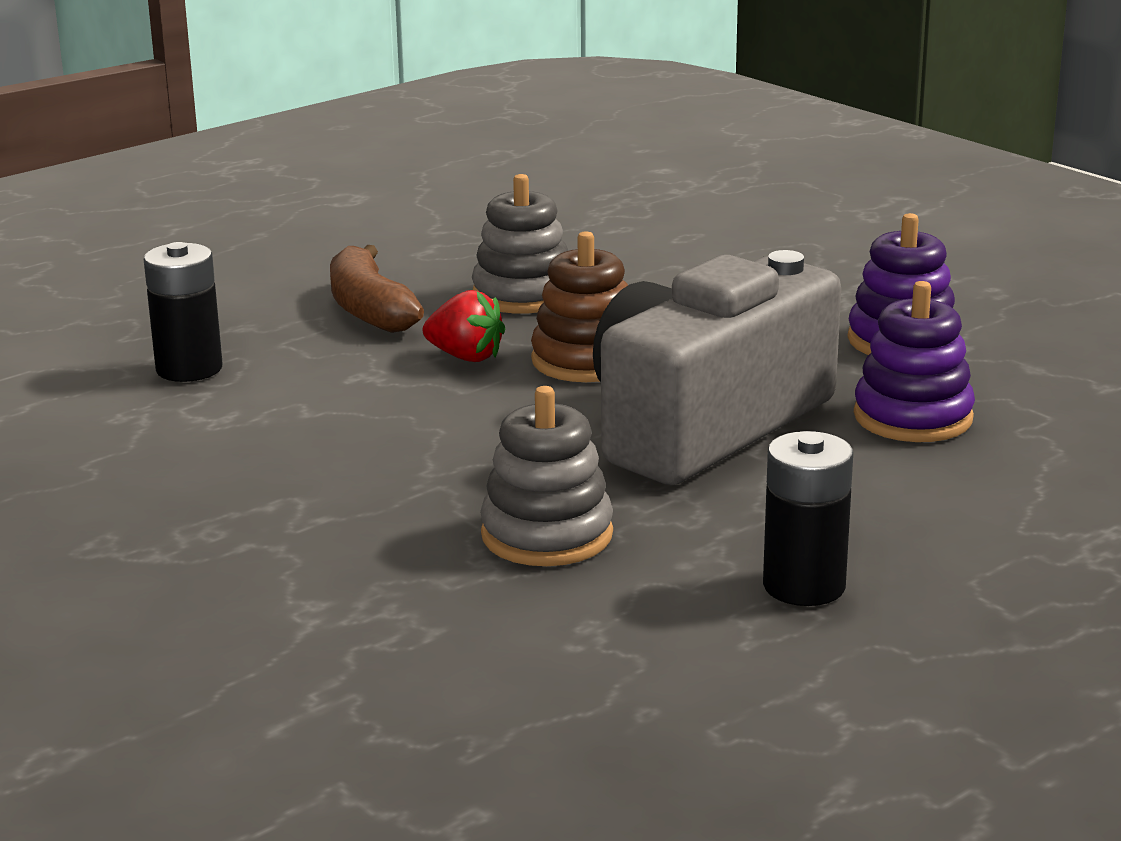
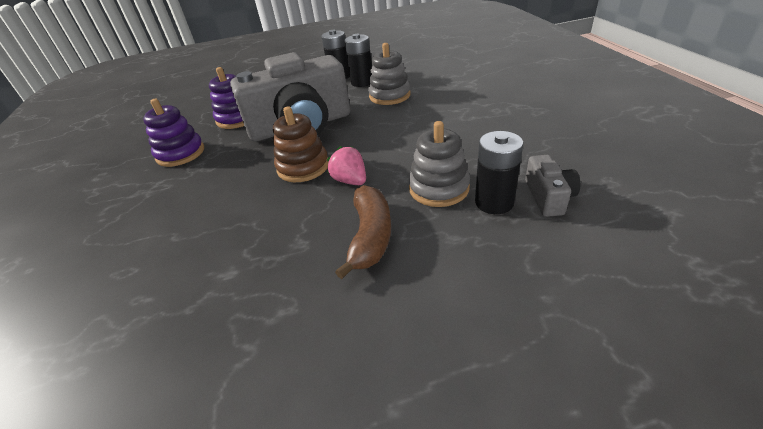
camera: 150 degrees left, 15 degrees up
(97, 388) = (548, 197): none -> grey camera
(466, 357) = (350, 181): red strawberry -> pink strawberry
(523, 295) = (278, 228): grey stacking toy -> grey stacking toy (439, 188)
(690, 572) = (362, 82): none -> black battery

